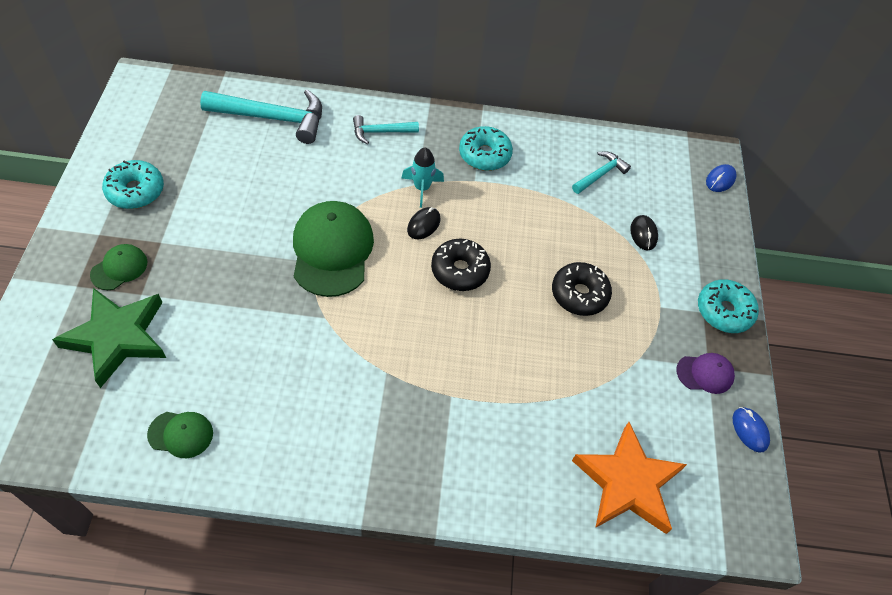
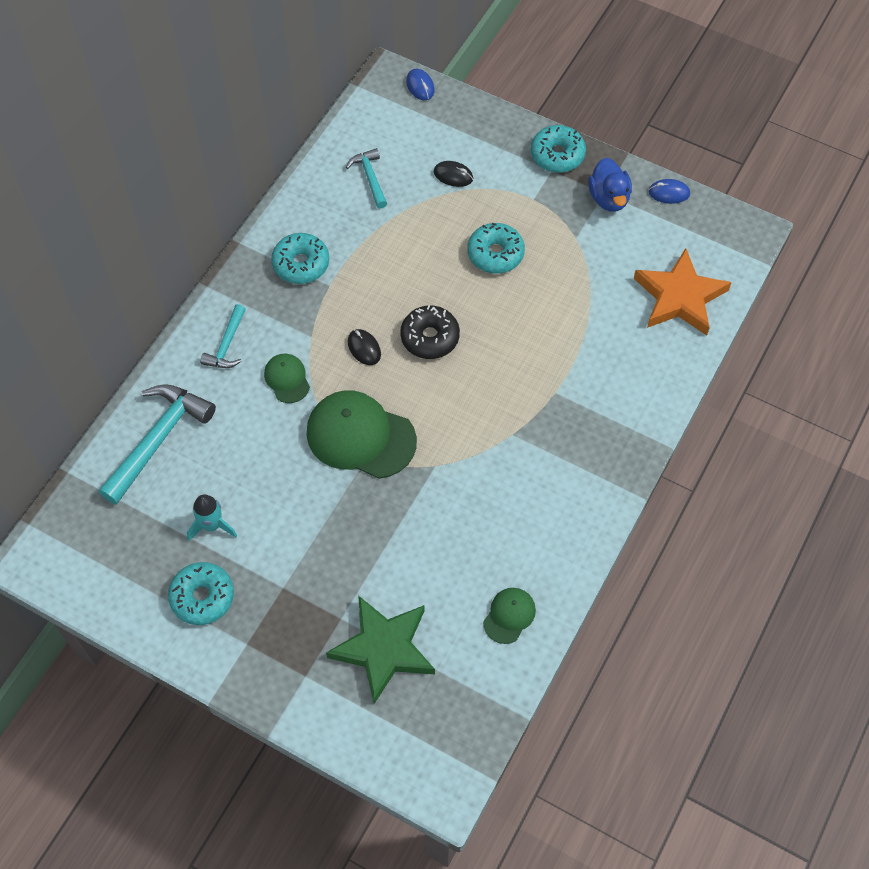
camera: 60 degrees left, 5 degrees up
(119, 268) = (300, 632): green cap -> green cap (287, 379)
(422, 188) = (318, 334): turquoise rocket -> turquoise rocket (212, 525)
(579, 294) = (495, 254): black donut -> turquoise donut
(705, 373) = (609, 198): purple cap -> blue duck

